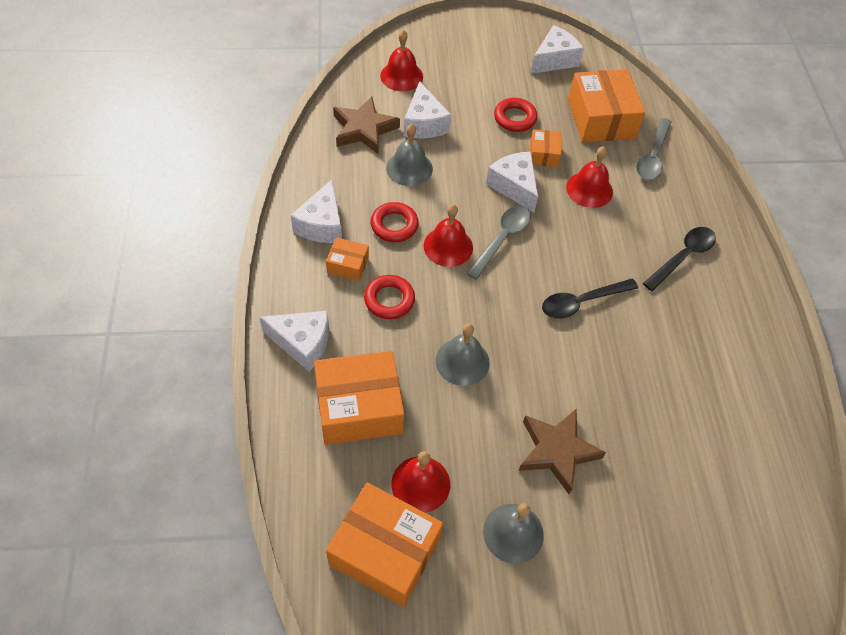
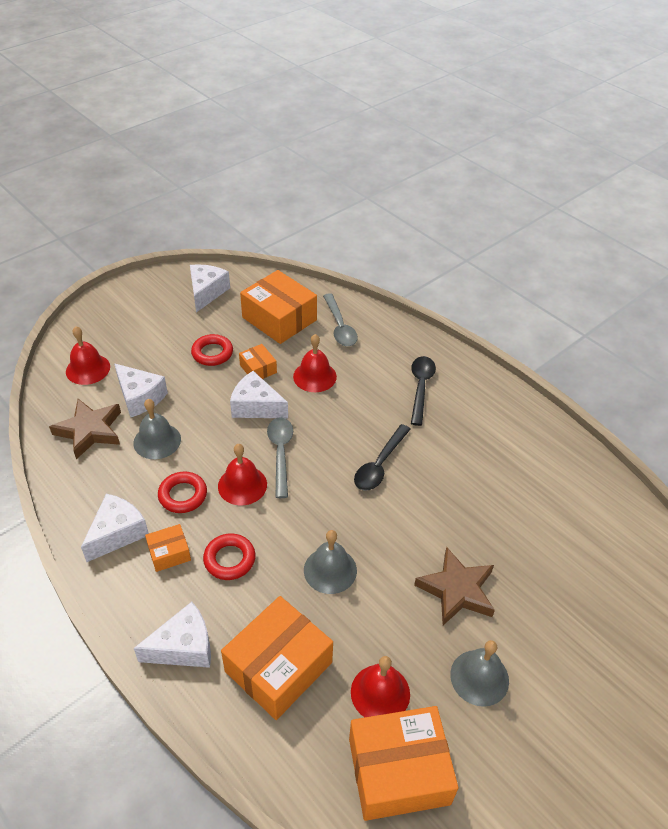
camera: 35 degrees left, 10 degrees down
(322, 224) = (117, 533): white cheese -> white cheese turned 120 degrees counterclockwise

